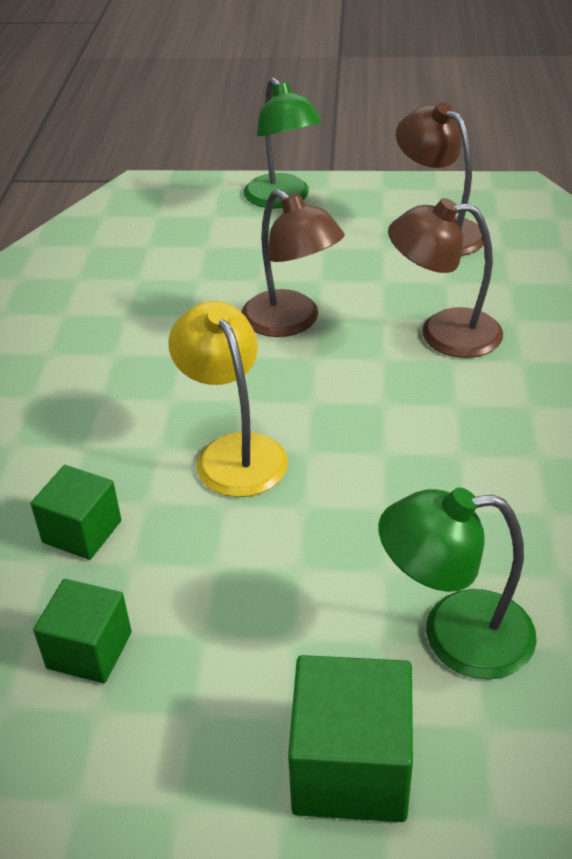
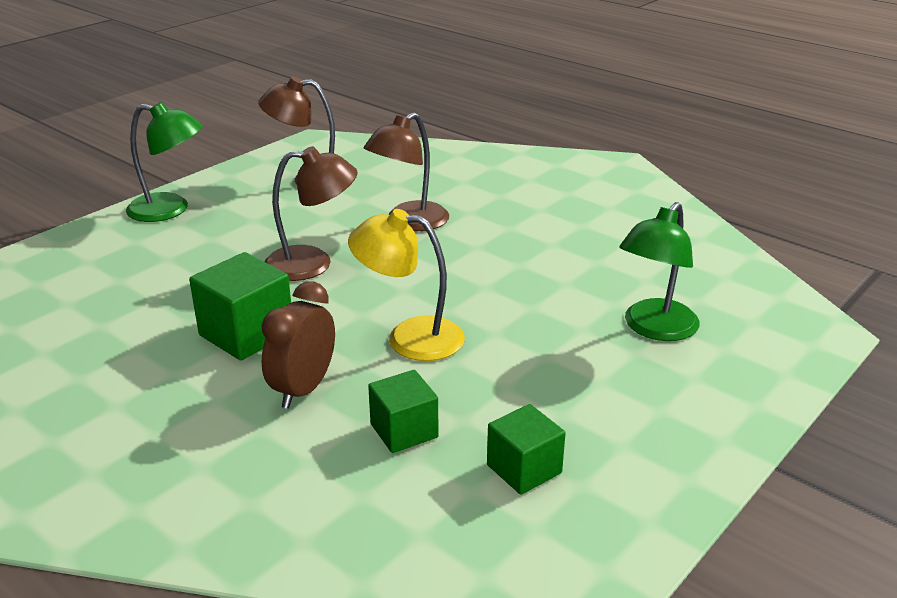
camera: 55 degrees left, 10 degrees down
(90, 434) = (303, 389): none -> brown clock
(351, 767) = (714, 403): green cube -> green cube (246, 334)

